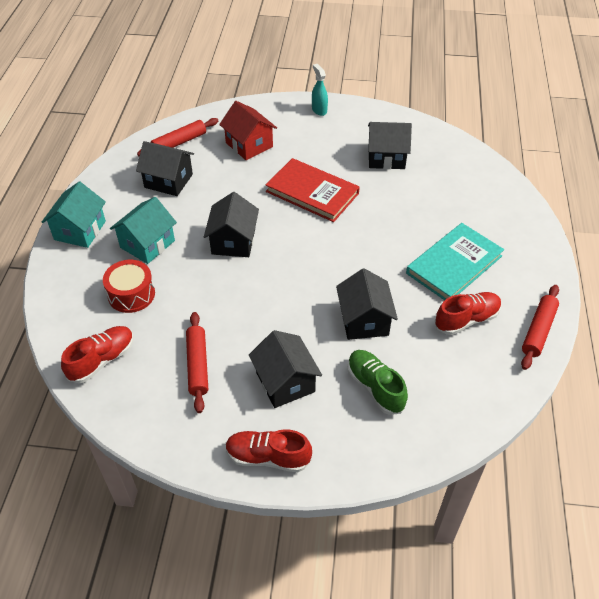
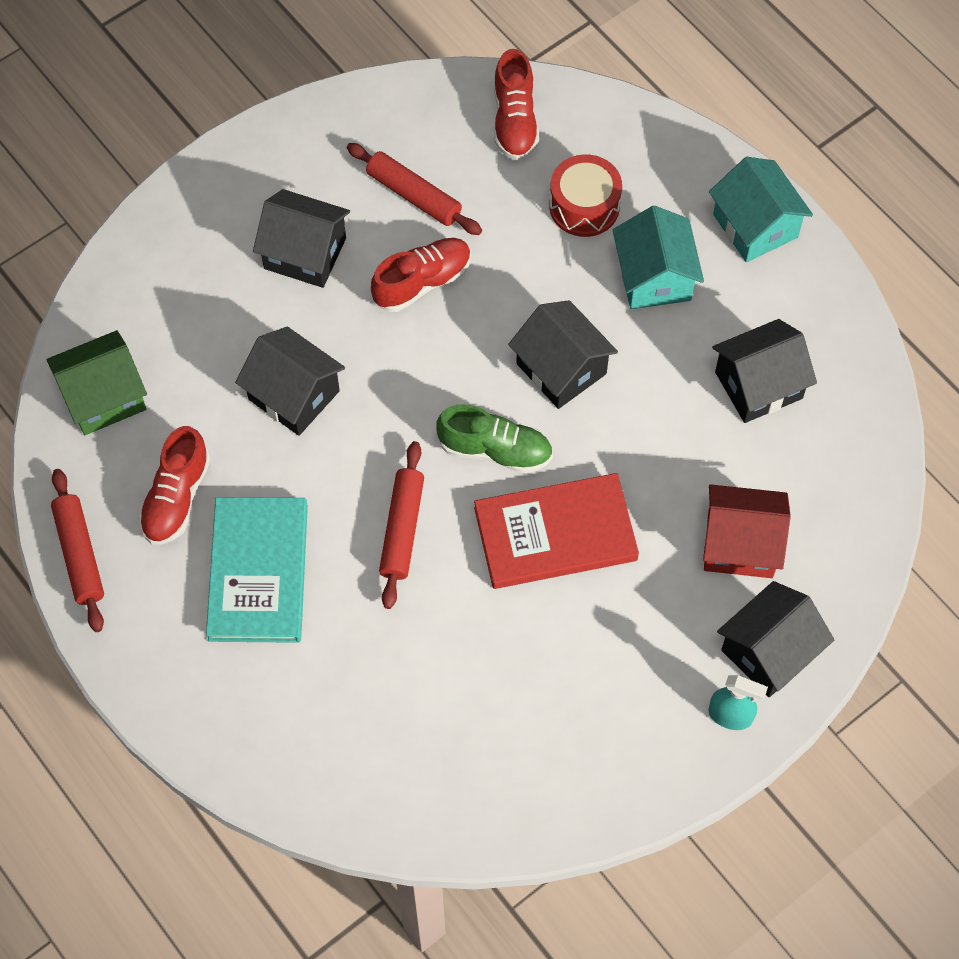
camera: 135 degrees right, 15 degrees up
(179, 142) = (836, 461): red rolling pin -> red rolling pin (402, 529)
(268, 457) = (243, 172): red shoe -> red shoe (422, 282)
(375, 387) = (206, 325): green shoe -> green shoe (495, 450)
(386, 157) = (525, 699): black house -> black house (769, 651)
(465, 394) = (104, 397): none -> green house

